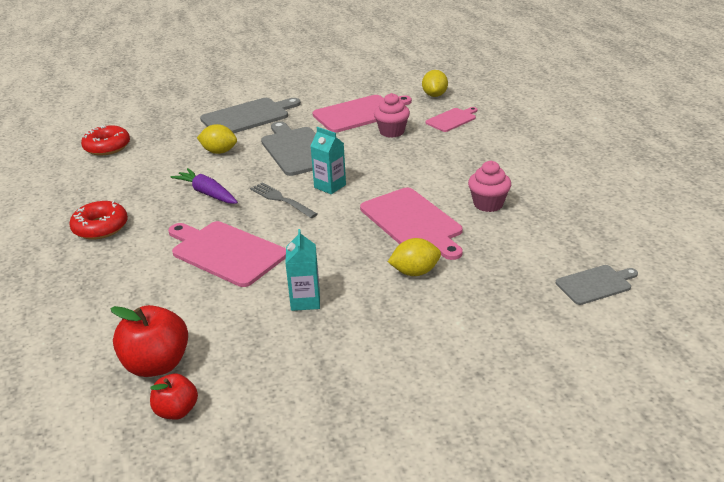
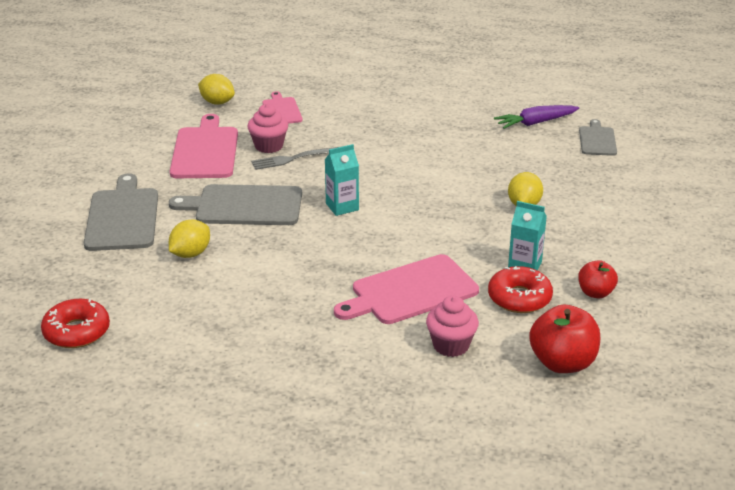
camera: 65 degrees left, 0 degrees up
(100, 227) = (284, 364): red donut -> red donut (519, 298)
(177, 411) = (631, 362): red apple -> red apple (595, 293)
(207, 193) = (280, 280): purple carrot -> purple carrot (535, 123)
(281, 199) = (340, 239): grey fork -> grey fork (292, 159)
(412, 222) = (447, 184): pink cutting board -> none
(488, 204) = (451, 143): pink cupcake -> pink cupcake (451, 345)

